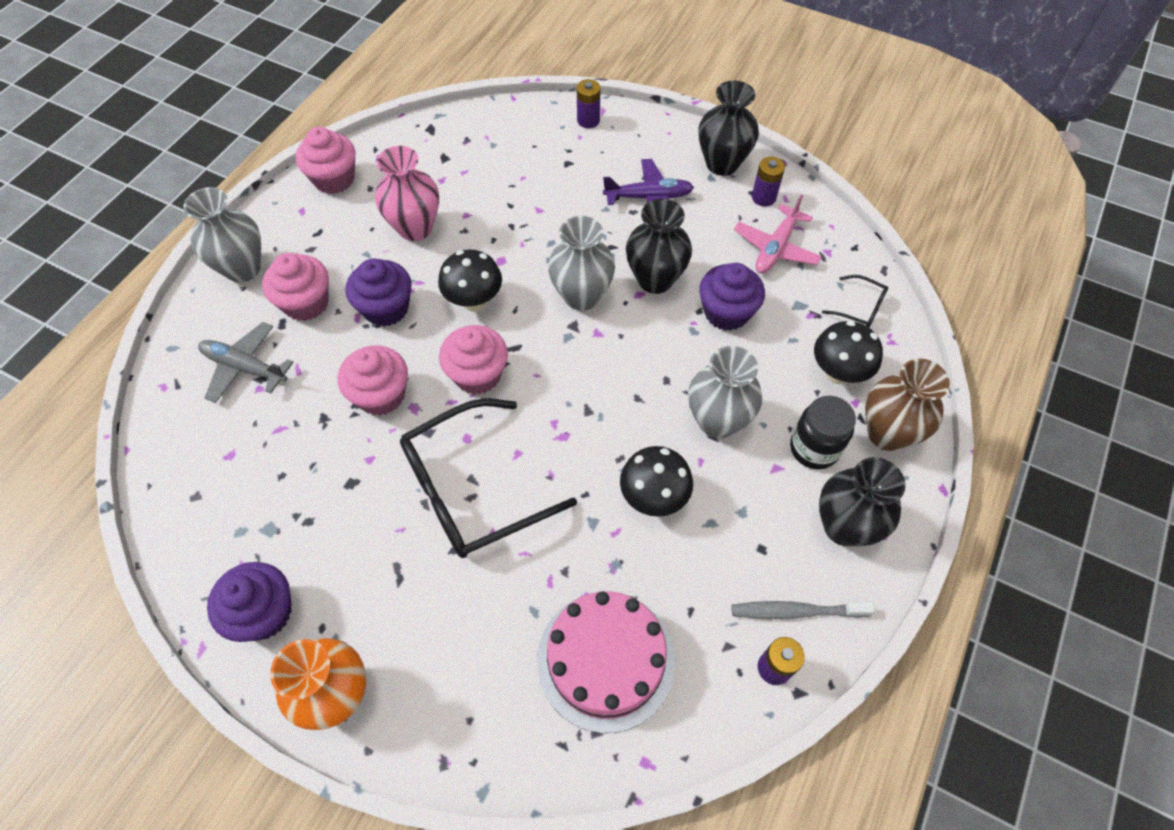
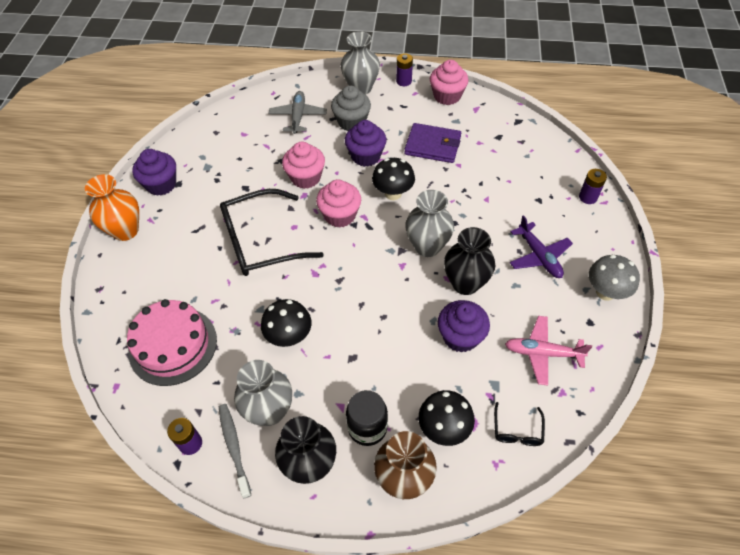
camera: 70 degrees right, 5 degrees down
(306, 303) = (351, 122): pink cupcake -> grey cupcake
(415, 228) = (433, 145): pink vase -> purple wallet
(472, 489) = (261, 242): black glasses -> black glasses turned 60 degrees counterclockwise
(717, 421) = (363, 357): grey vase -> grey vase (269, 411)
(722, 164) = (605, 292): black vase -> grey mushroom
(763, 197) = (589, 330): purple battery -> purple battery (404, 81)

